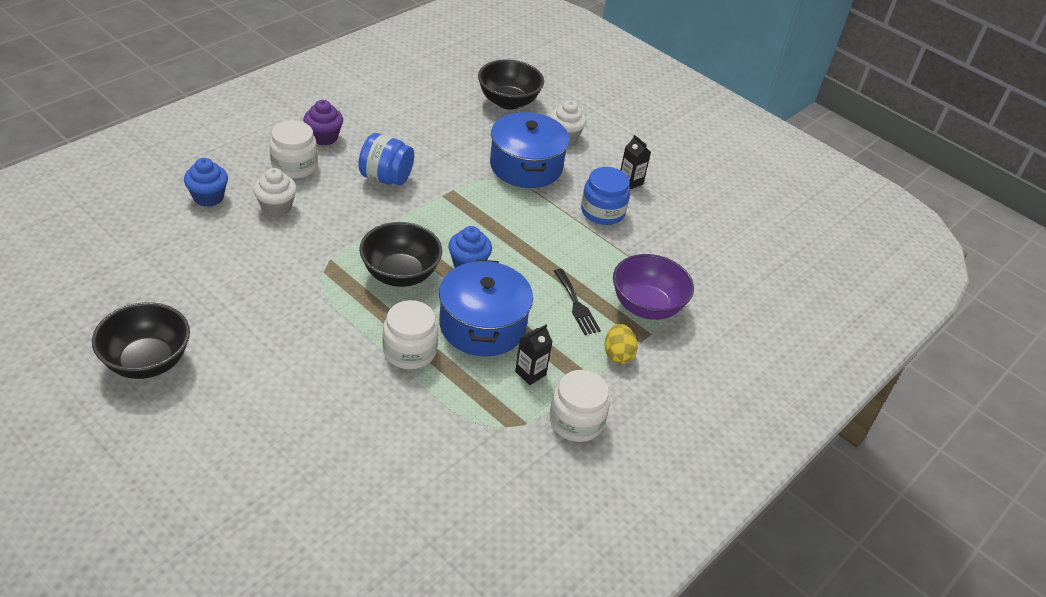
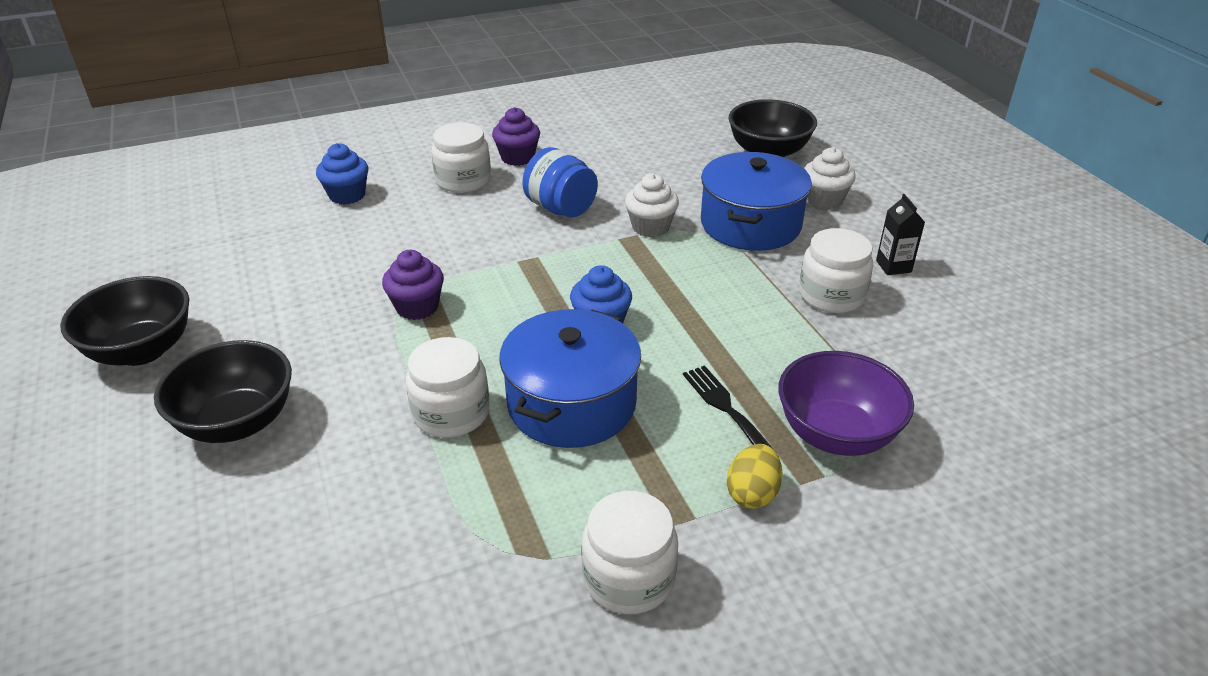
camera: 30 degrees right, 5 degrees down
(276, 207) = (412, 217): white cupcake -> white cupcake (650, 227)
(333, 280) = (417, 307): none -> purple cupcake
(400, 274) = (504, 317): black bowl -> black bowl (238, 422)
(530, 373) = (600, 485): black carton -> none
(576, 305) = (725, 407): black fork -> black fork turned 150 degrees clockwise
(602, 212) = (831, 295): blue jar -> white jar

